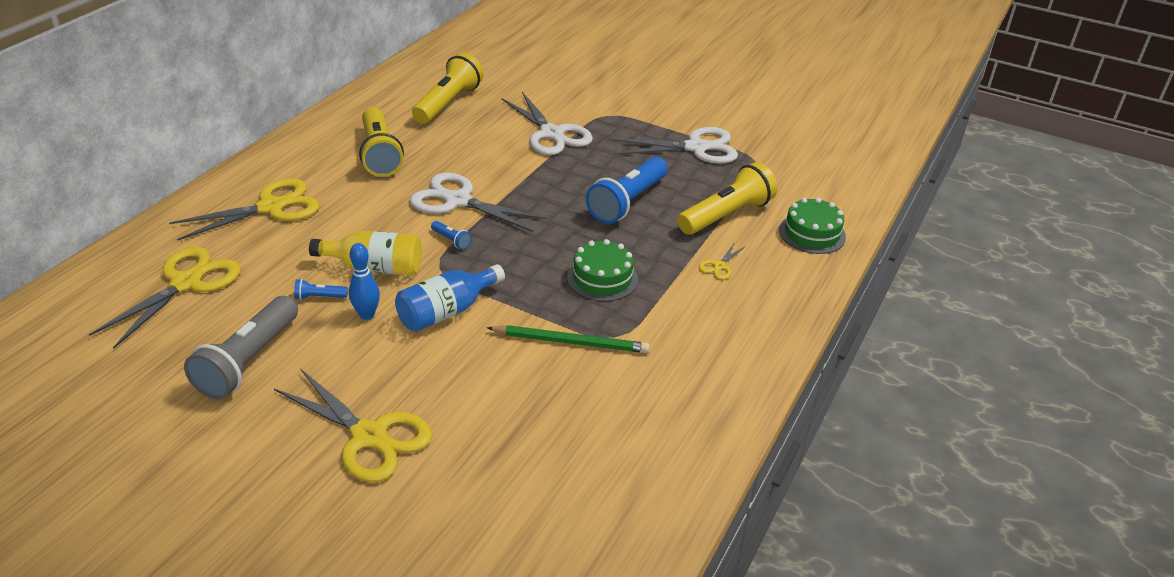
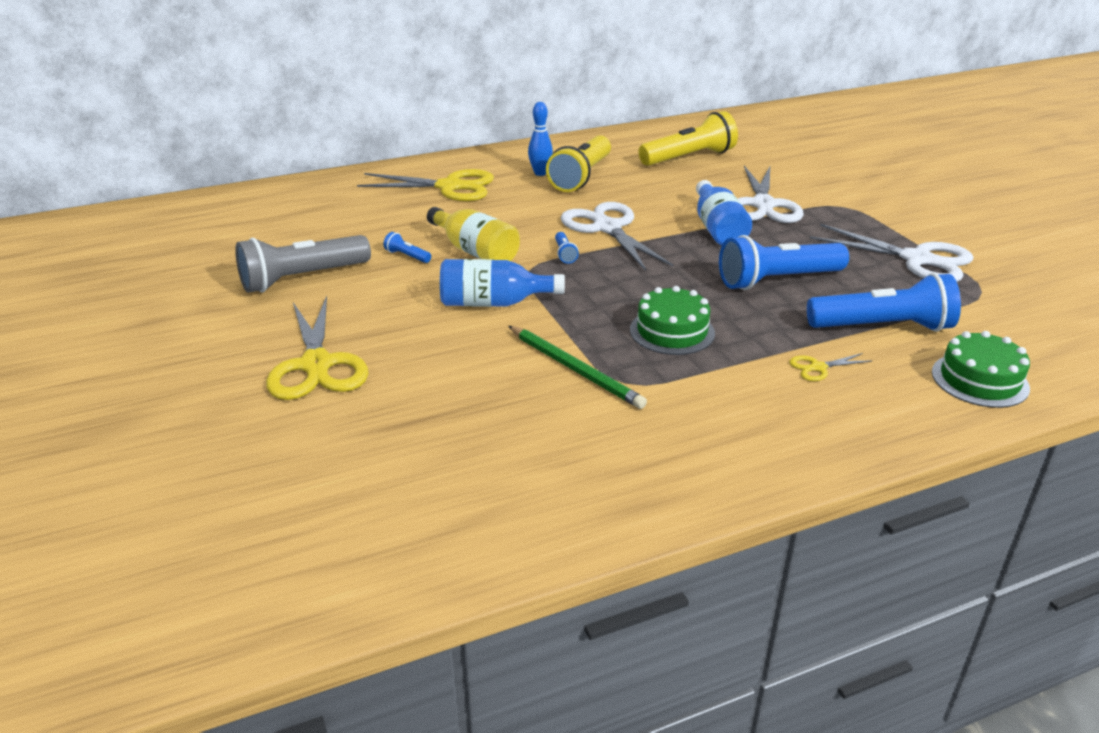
camera: 40 degrees right, 5 degrees down
(186, 283) = (328, 215): yellow scissors -> none
(367, 314) = (426, 281): blue bowling pin -> blue bowling pin (540, 173)
(541, 170) = (717, 229): none -> blue bottle
(726, 215) = (883, 327): yellow flashlight -> blue flashlight

